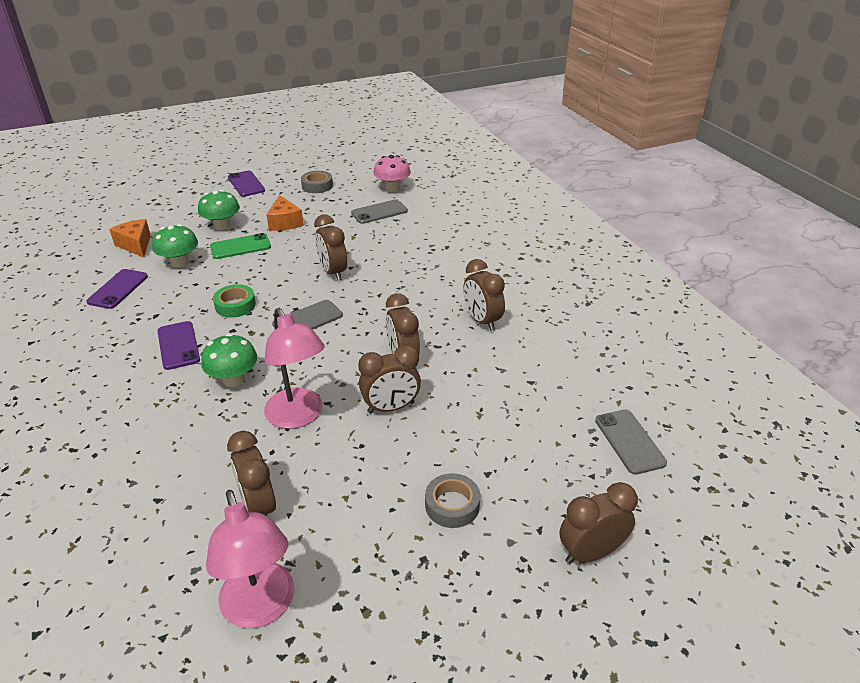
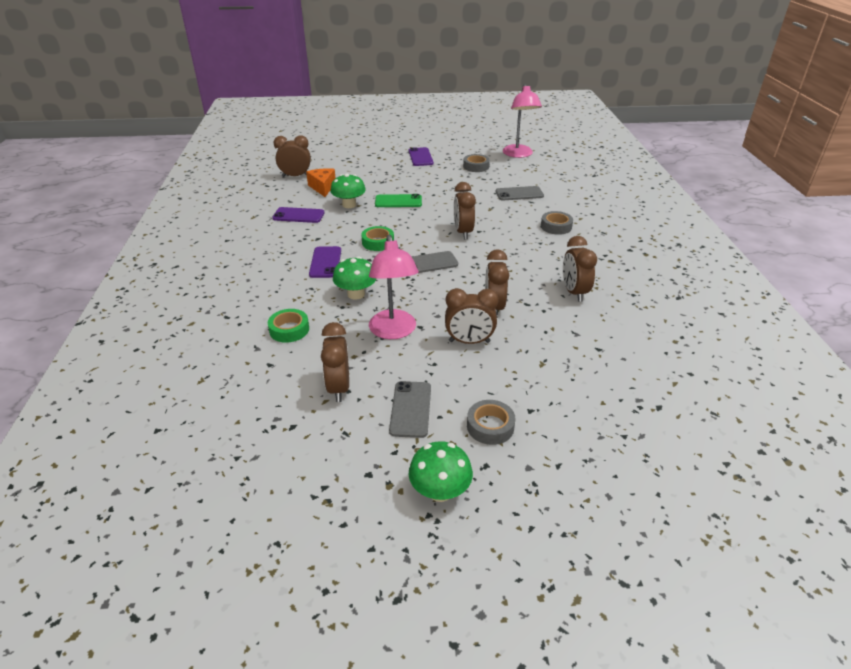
camera: 20 degrees right, 0 degrees up
(118, 289) = (298, 215): purple phone -> purple phone turned 60 degrees clockwise
(165, 446) = (289, 330): none -> green tape
(222, 226) = (390, 184): green mushroom -> green mushroom (440, 491)
(261, 608) = (312, 459): pink lamp -> pink lamp (518, 154)
(284, 222) = (439, 189): orange cheese -> none
(392, 188) = (538, 177): pink mushroom -> none
(434, 245) = (556, 226): none -> grey tape
(591, 553) = (597, 496): brown clock -> brown clock (295, 176)
(629, 441) = (671, 417): grey phone -> grey phone (411, 409)

